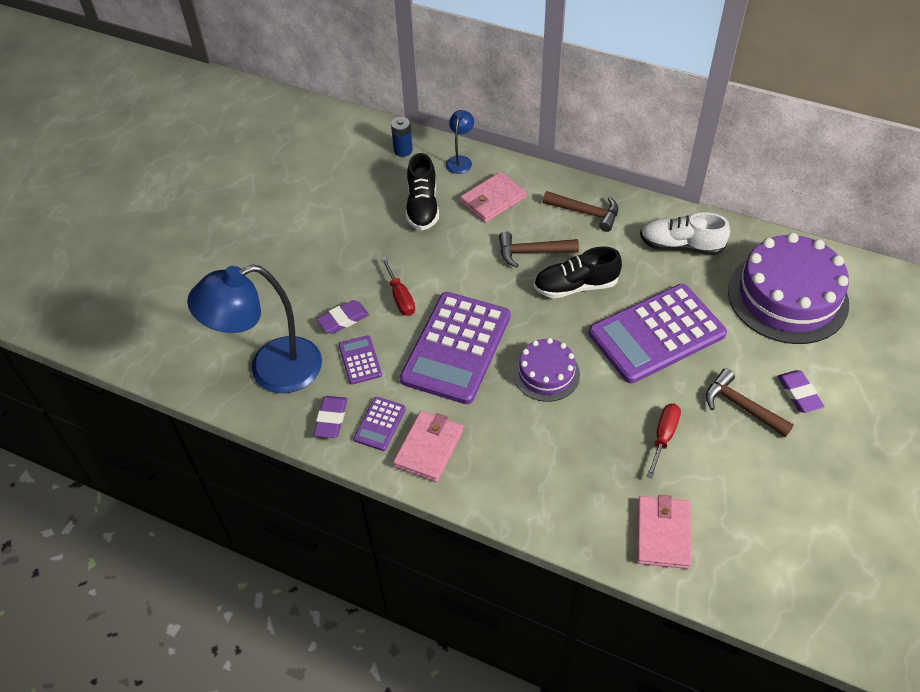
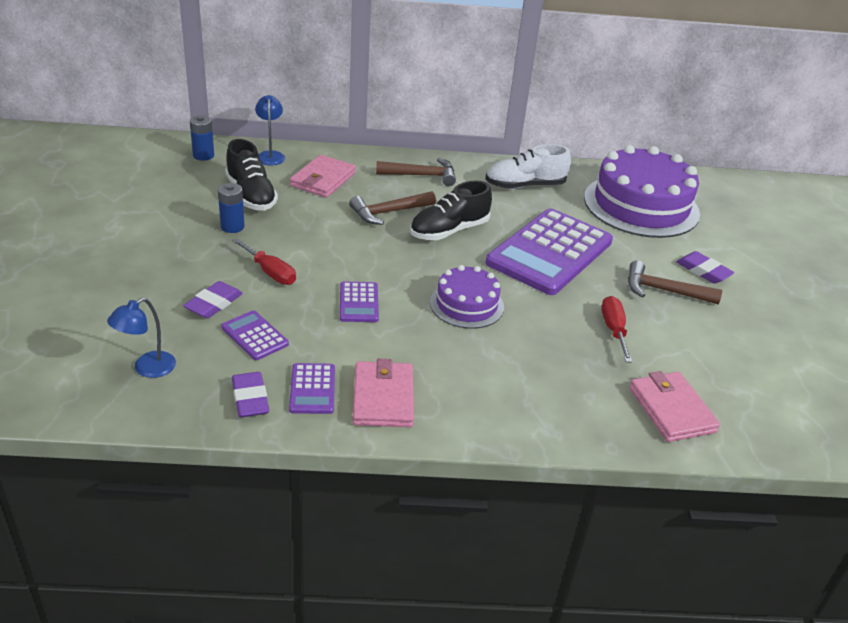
camera: 30 degrees left, 15 degrees down
(271, 370) = (147, 369): blue lamp -> blue lamp, size x0.44
(392, 240) = (232, 227): none -> blue battery
(456, 348) = (359, 302): purple calculator -> purple calculator, size x0.43

